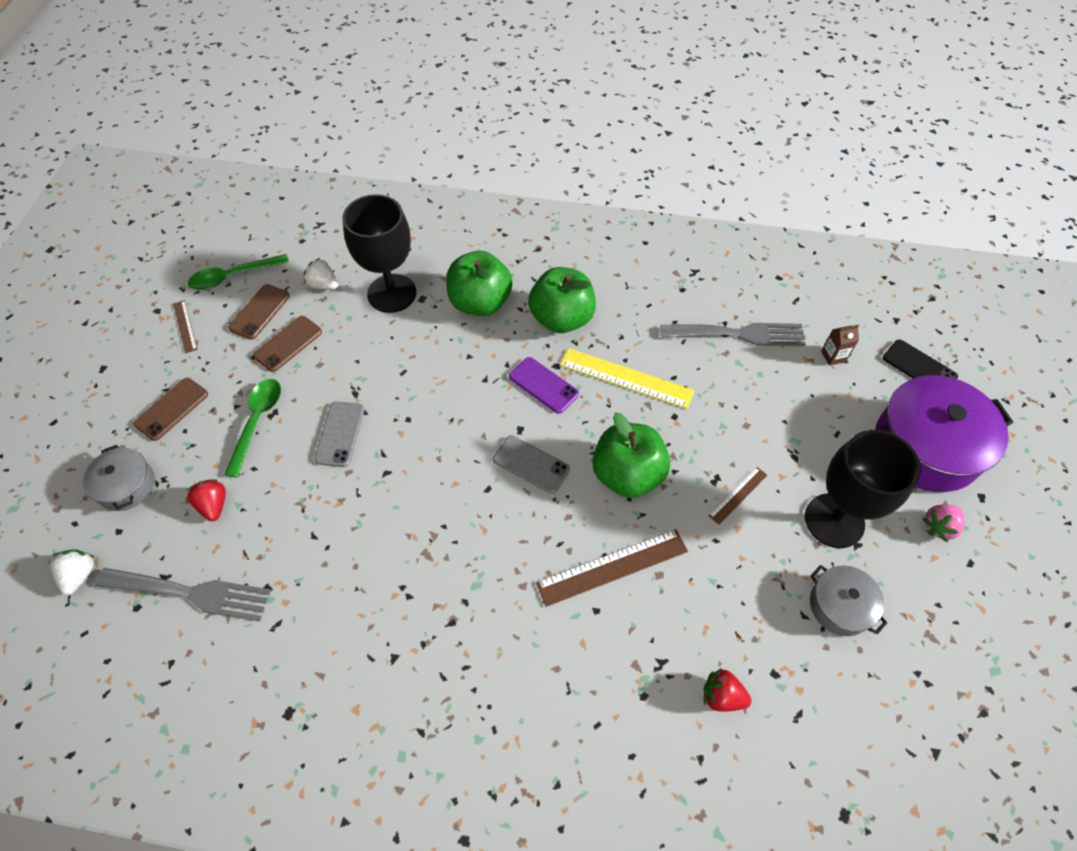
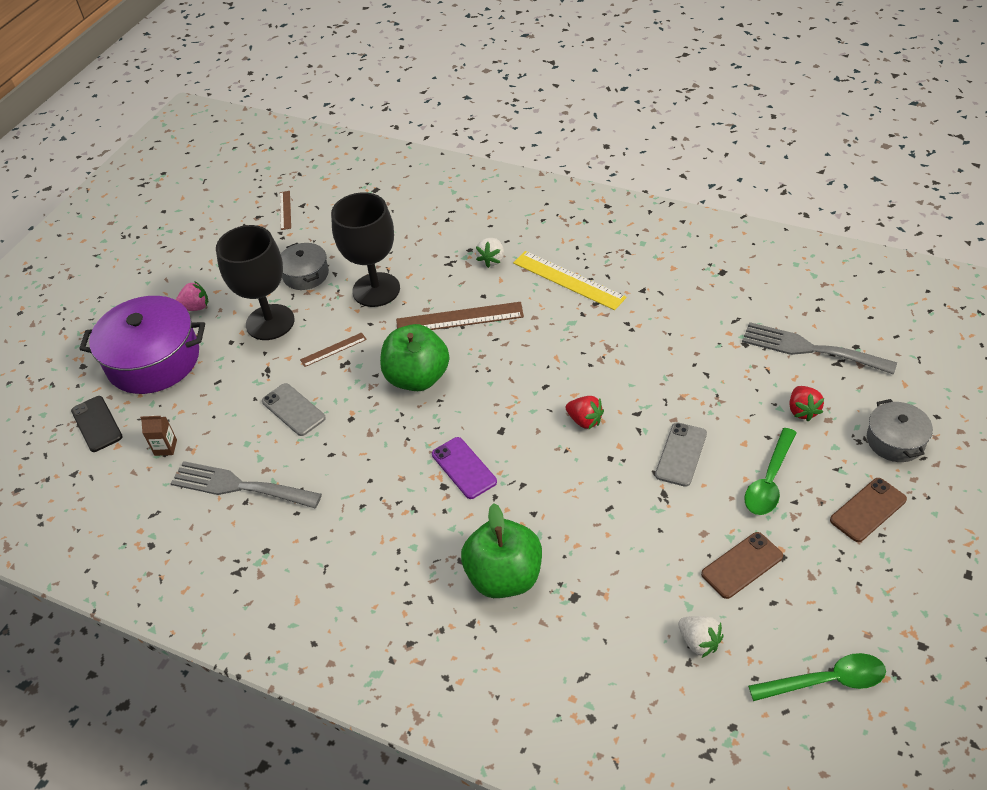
camera: 160 degrees left, 10 degrees down
(80, 575) = (915, 375): white strawberry -> white strawberry (491, 260)
(185, 326) = (877, 614): brown ruler -> brown ruler (285, 210)
(259, 312) = (782, 617): brown phone -> none
(392, 293) = (611, 611): black goblet -> black goblet (376, 290)
(531, 464) = (500, 399): grey phone -> grey phone (293, 410)
(561, 319) = (417, 538): green apple -> none
(626, 378) = (378, 461): yellow ruler -> yellow ruler (568, 280)
(722, 696) = (417, 243): red strawberry -> red strawberry (585, 420)

